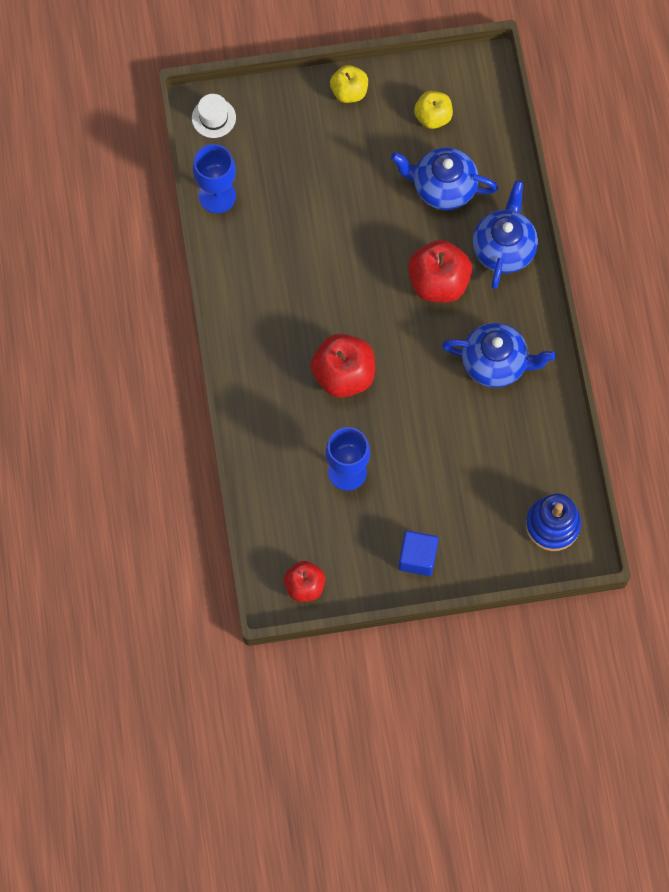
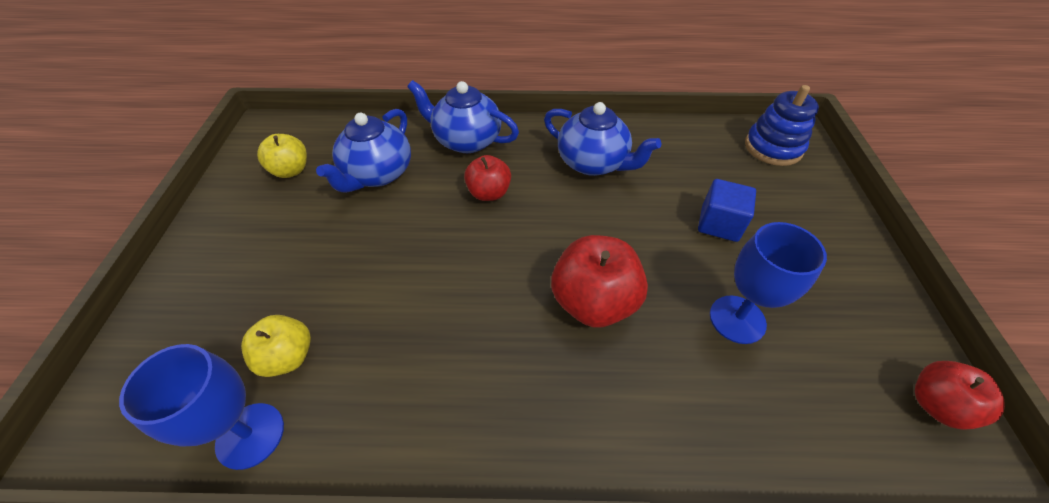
camera: 80 degrees left, 20 degrees down
(213, 118) = (113, 418): white hat -> none
(349, 92) = (205, 238): yellow apple -> yellow apple (288, 357)
(417, 557) = (844, 261): blue cube -> blue cube (719, 224)
(438, 282) = (489, 193): red apple -> red apple, size x0.62
(495, 363) = (593, 163): blue teapot -> blue teapot turned 105 degrees clockwise

